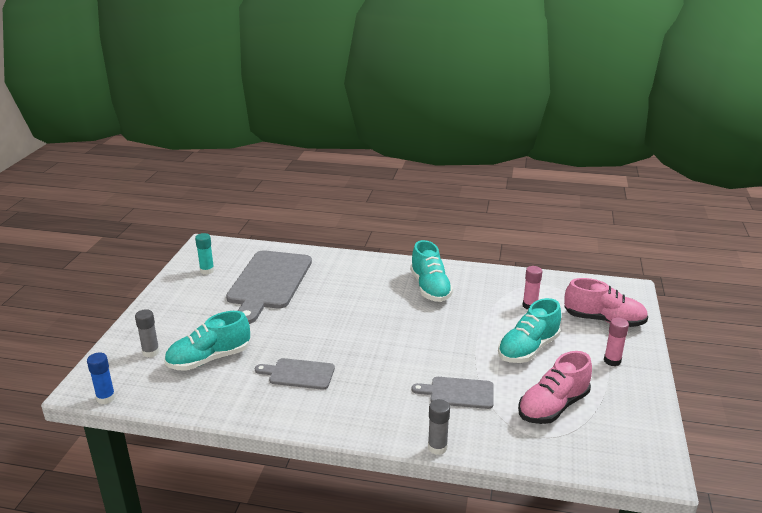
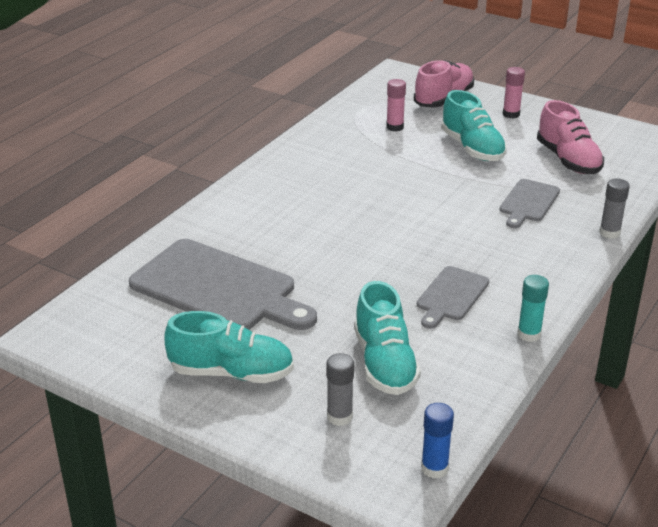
camera: 70 degrees left, 5 degrees up
(207, 271) = (138, 341): turquoise glue stick -> turquoise glue stick (529, 334)
(430, 288) = (319, 174): turquoise shoe -> turquoise shoe (231, 373)

